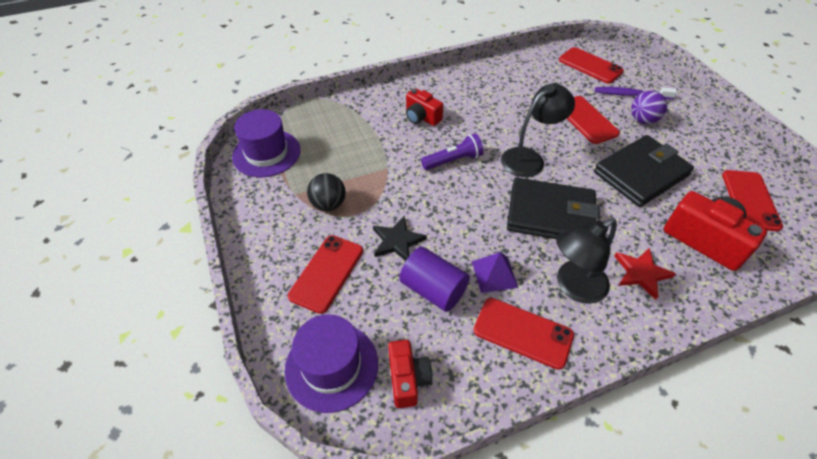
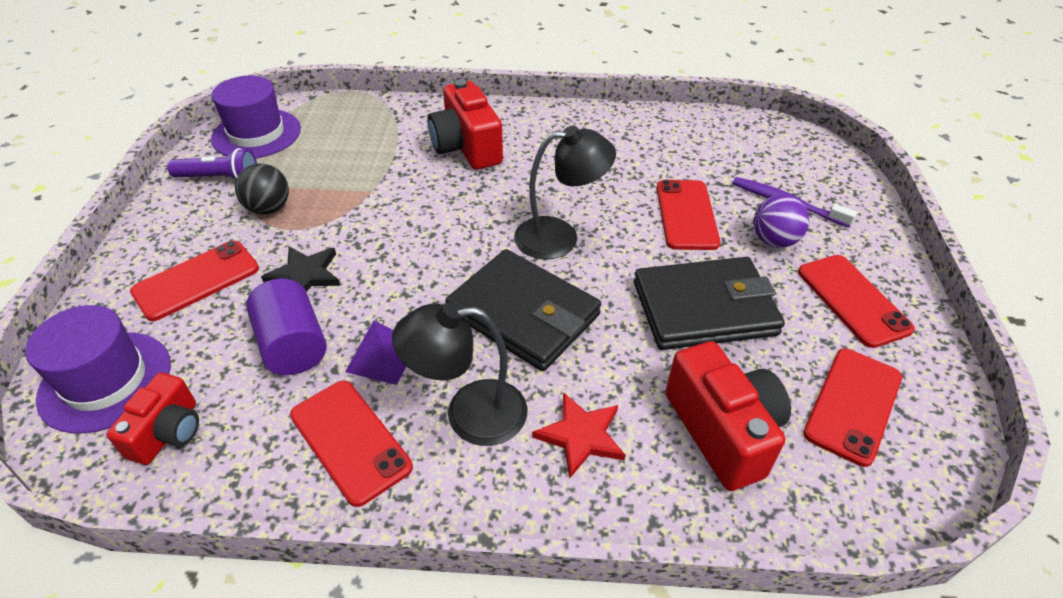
camera: 25 degrees right, 5 degrees down
(421, 117) = (466, 147): red camera -> red camera, size x1.60
(453, 160) = (458, 208): purple flashlight -> purple flashlight (219, 178)
(590, 66) = (757, 149): red phone -> red phone (853, 300)

